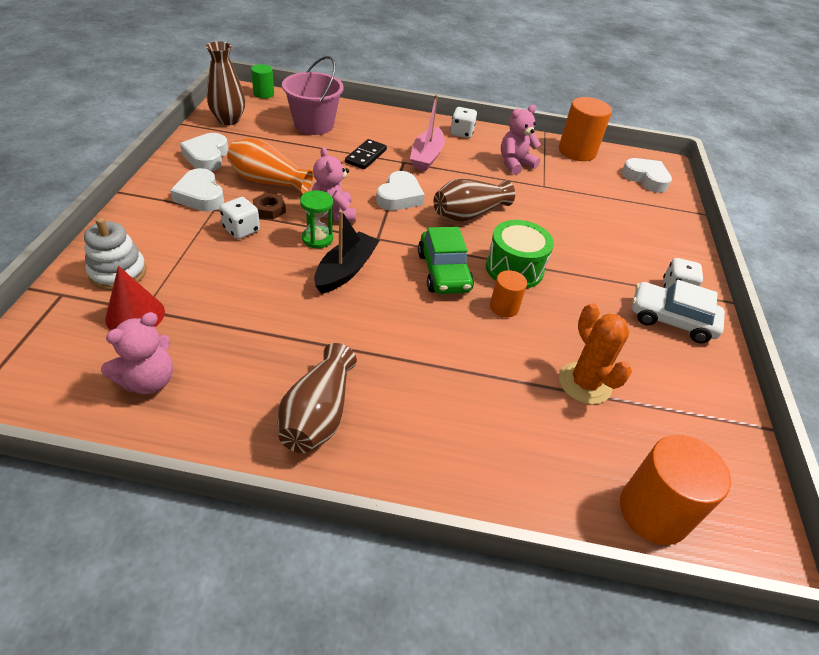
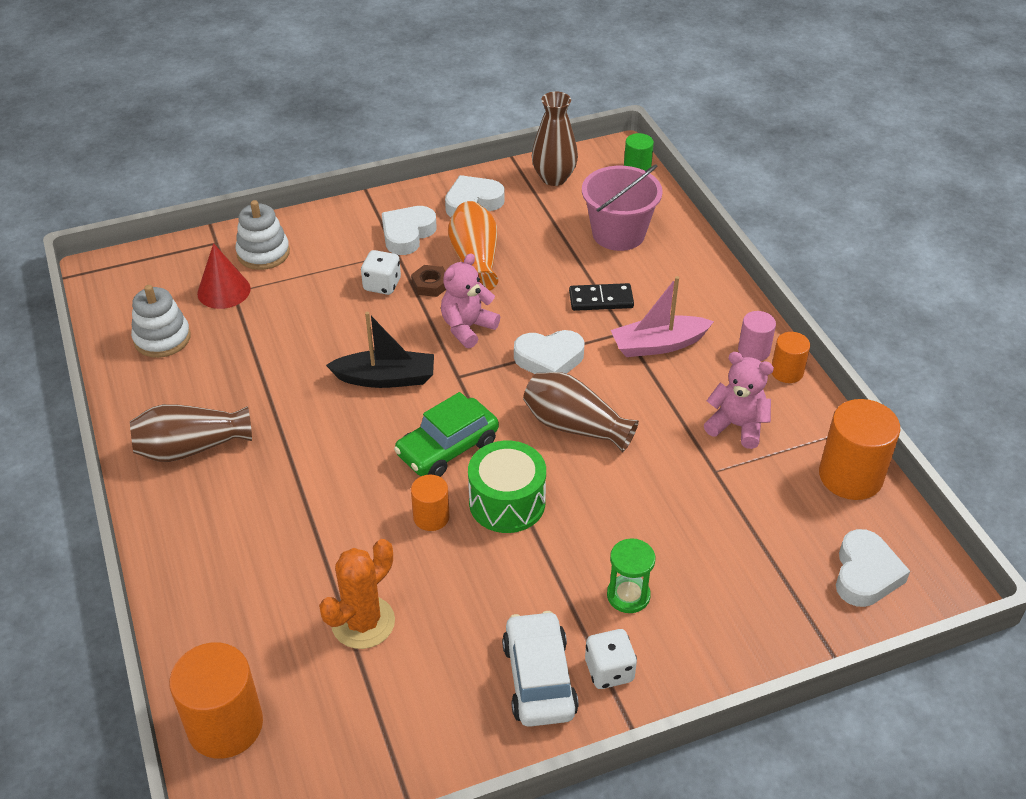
camera: 65 degrees right, 0 degrees up
(148, 380) = (162, 338): pink teddy bear -> white stacking toy
(317, 239) = (416, 337): green hourglass -> green hourglass (628, 595)
(461, 133) = (753, 351): white dice -> pink cylinder
(487, 132) = (787, 372): none -> orange cylinder

